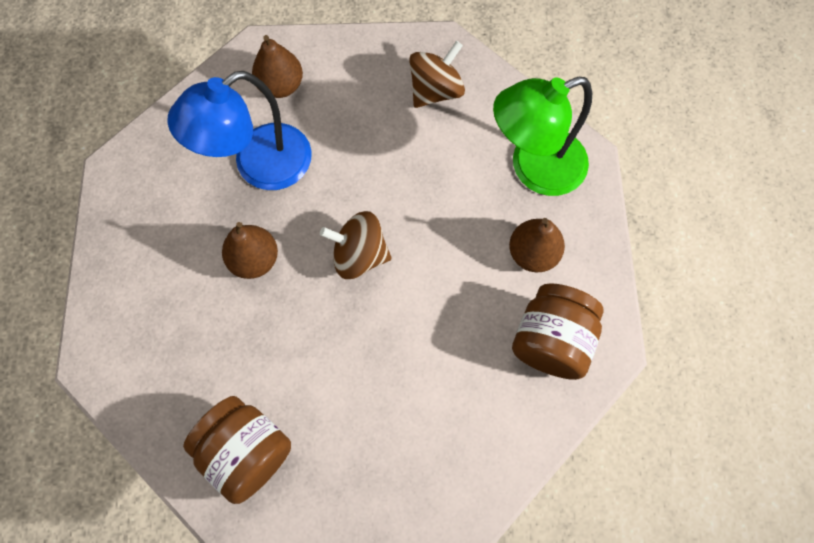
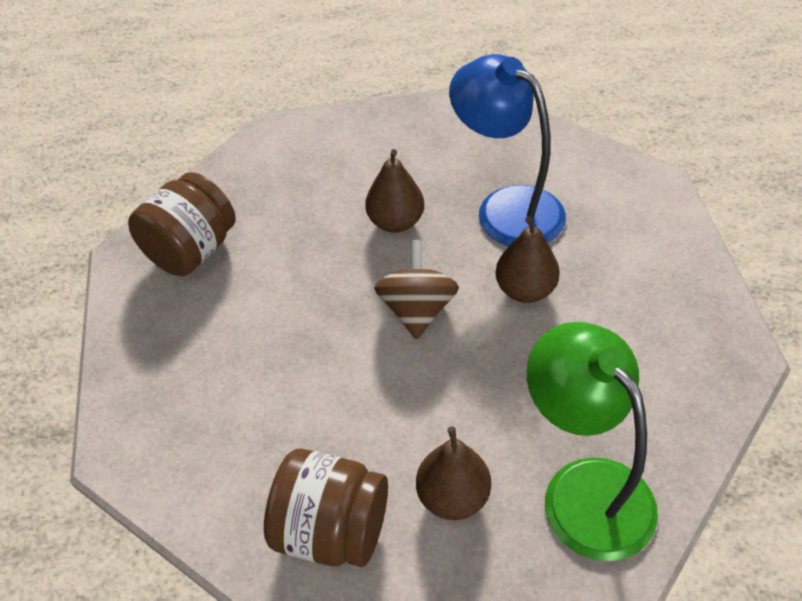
camera: 85 degrees right, 20 degrees down
(281, 86) = (615, 208): brown pear -> brown pear (525, 290)
(435, 90) = (666, 358): brown spinning top -> none

